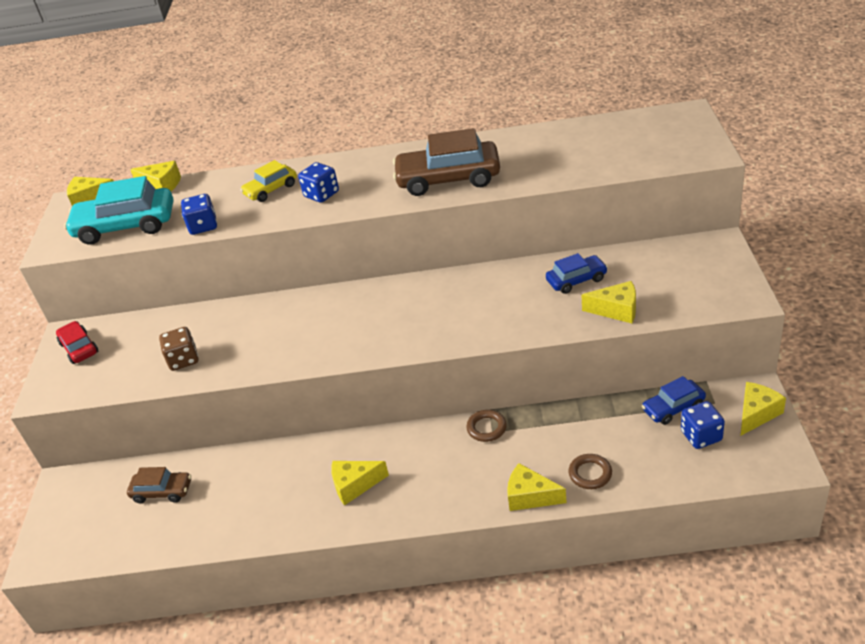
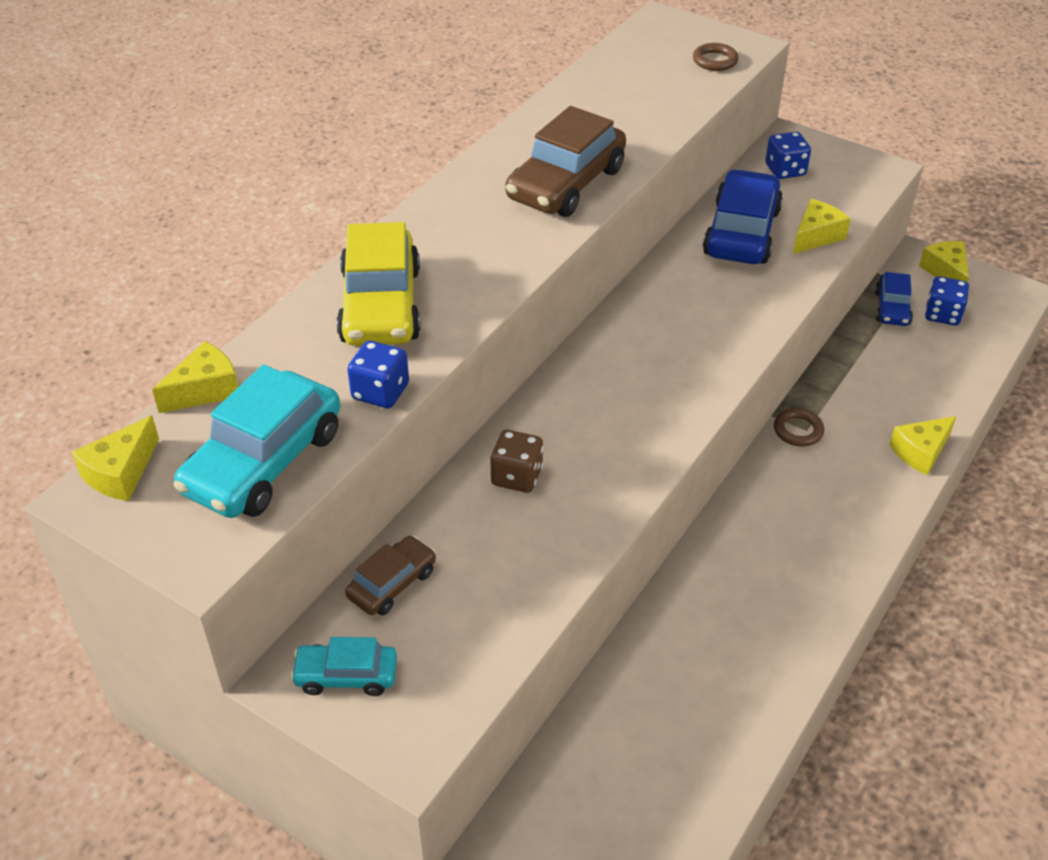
camera: 60 degrees left, 5 degrees up
(79, 348) = (346, 676): red car -> turquoise car
(162, 491) = (622, 750): brown car -> brown car (392, 584)
(183, 360) = (513, 574): brown dice -> brown dice (517, 476)
(271, 189) = (380, 305): yellow car -> yellow car, size x1.82
(321, 194) = (457, 274): blue dice -> blue dice (785, 170)
(355, 485) = (785, 567): yellow cheese -> none
(576, 280) = (741, 232): blue car -> blue car, size x1.82
(590, 474) = (927, 400): brown ring -> brown ring (715, 61)

